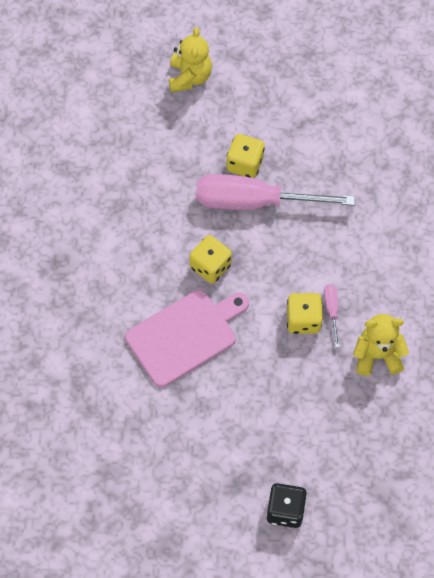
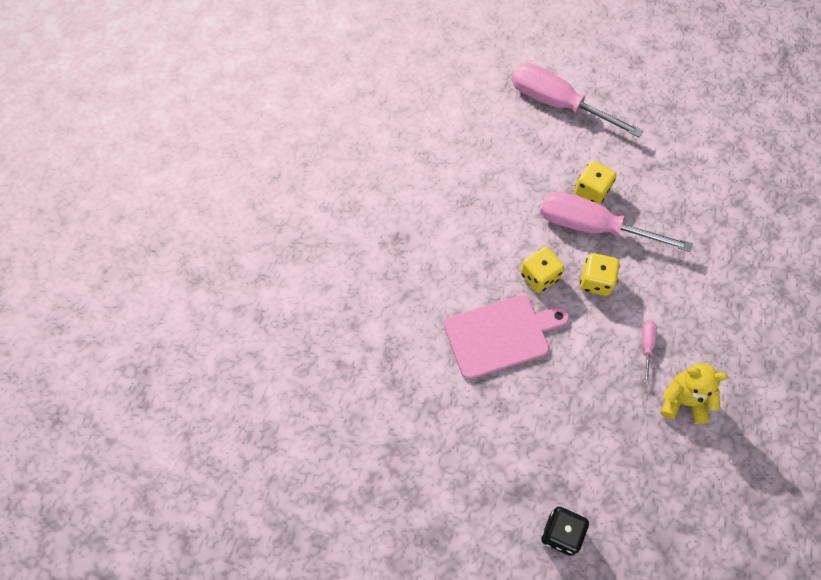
camera: 15 degrees right, 0 degrees up
(189, 77) = (557, 104): yellow teddy bear -> pink screwdriver
(303, 320) = (617, 348): yellow dice -> yellow dice (596, 281)

